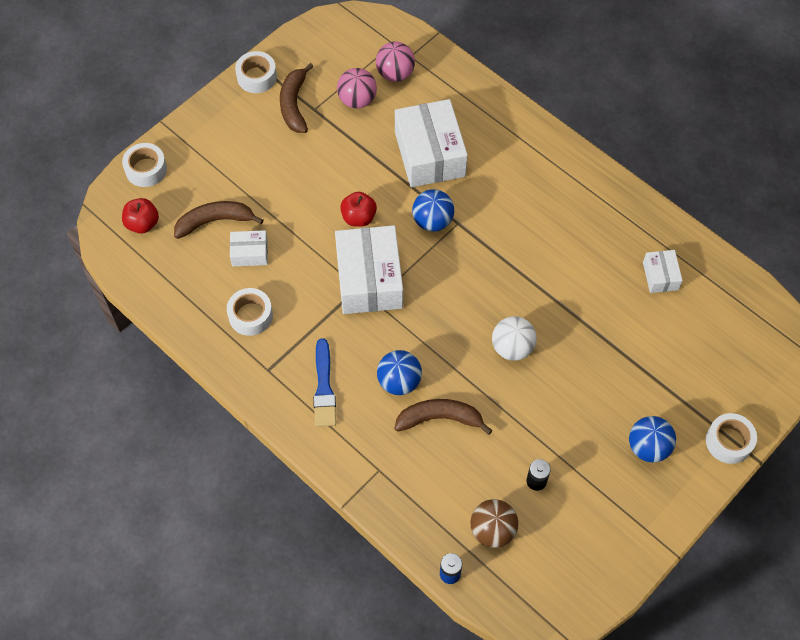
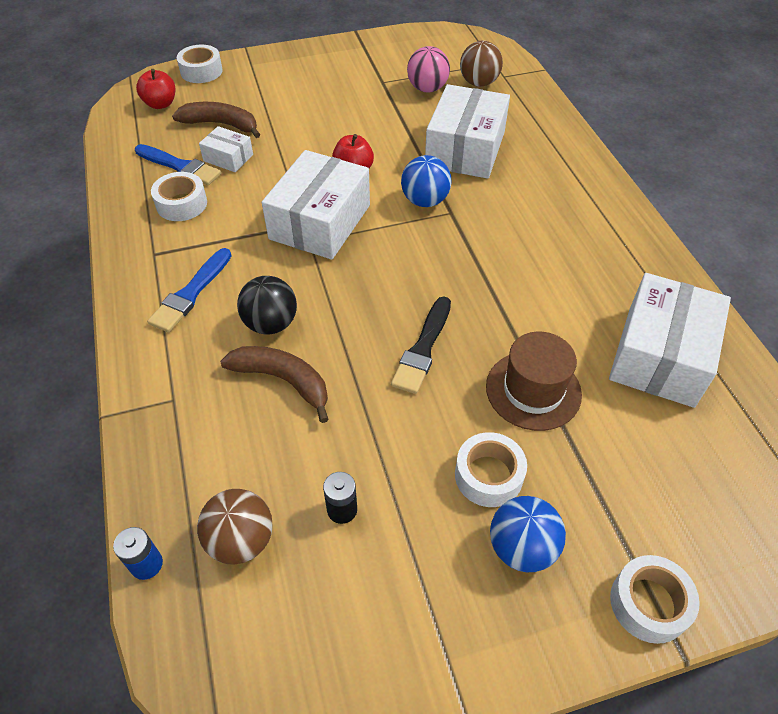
camera: 30 degrees right, 10 degrees down
(217, 281) = (180, 166): none -> blue brush
(257, 77) = (351, 46): white tape -> white tape (488, 475)
(294, 104) = (367, 73): brown banana -> none
(395, 74) = (479, 83): pink ball -> brown ball
(399, 382) = (271, 324): blue ball -> black ball
(512, 348) = (423, 348): white ball -> black brush
(598, 342) = (533, 390): none -> brown hat
(660, 276) = (660, 356): white box -> white box, size x2.04

